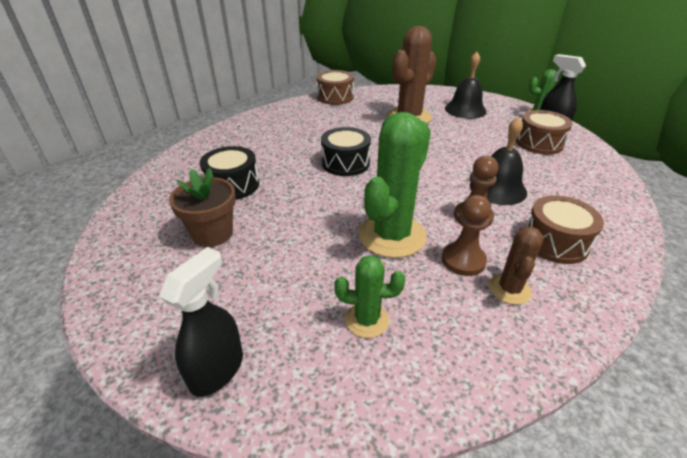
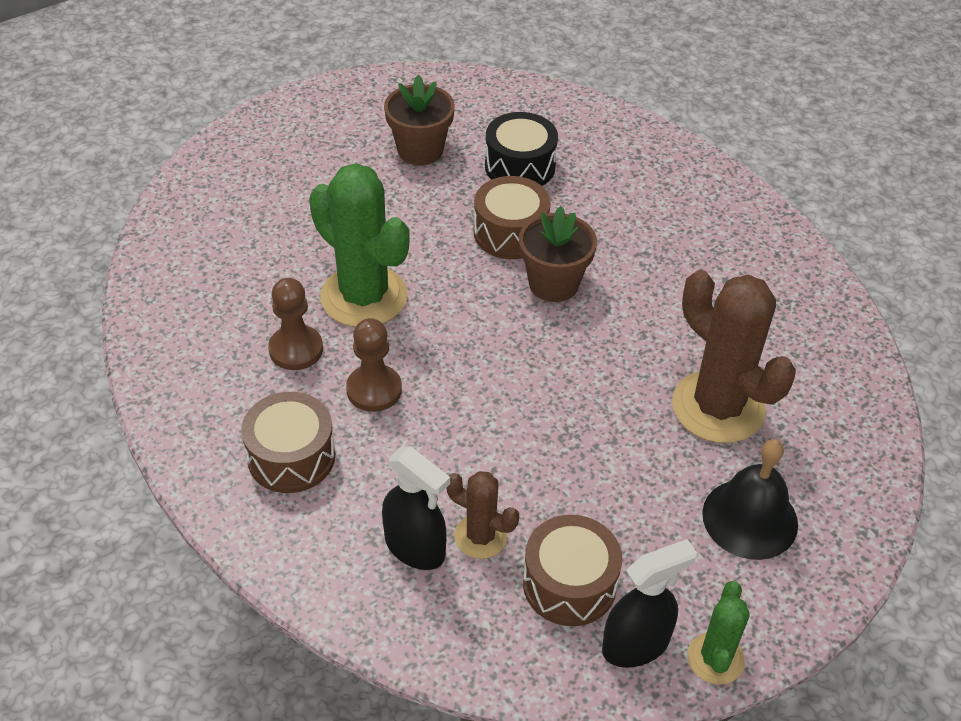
camera: 100 degrees right, 10 degrees up
(217, 370) = (237, 155): black spray bottle -> black spray bottle (415, 548)
(335, 97) = (831, 312): brown drum -> brown drum (510, 233)
(345, 163) = (553, 284): black drum -> brown flower pot
(367, 320) = (246, 250): green cactus -> none
(498, 188) = (433, 447): black bell -> none
(509, 289) = (236, 373): brown cactus -> brown cactus (480, 536)

